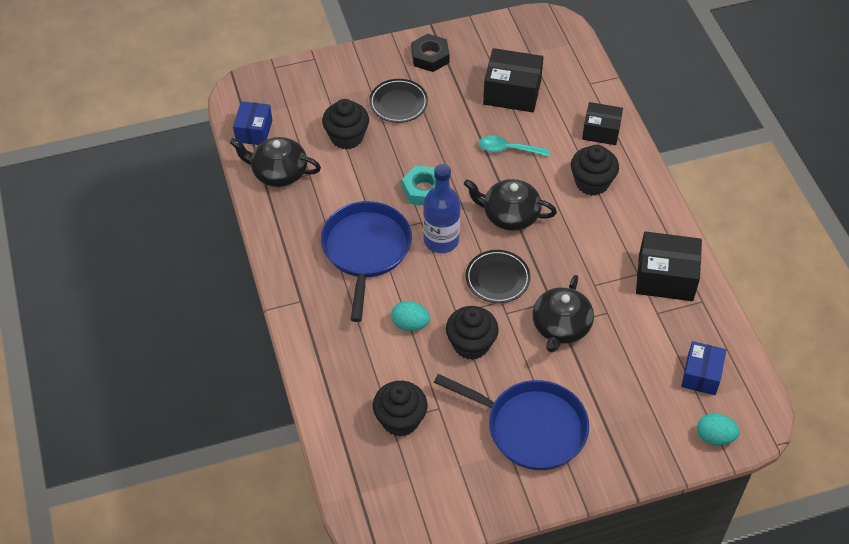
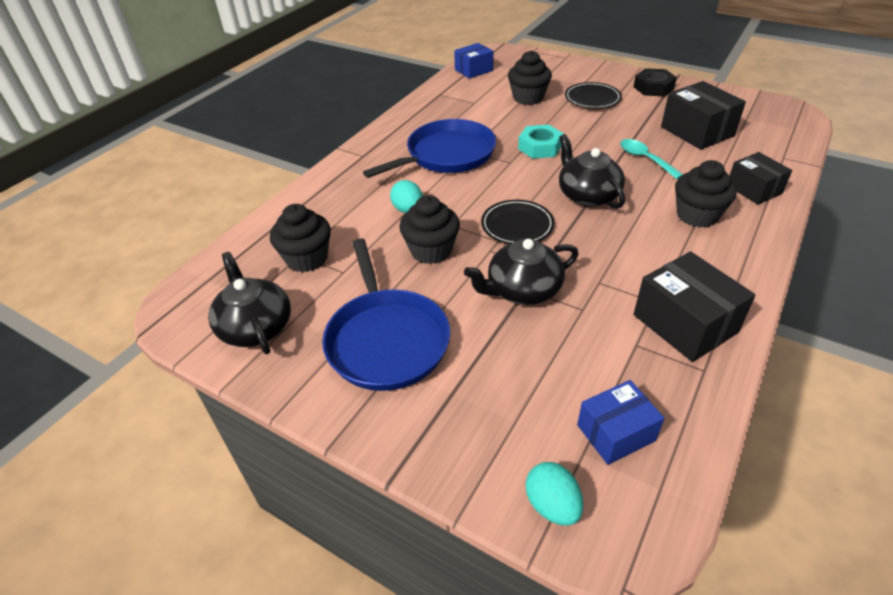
camera: 50 degrees right, 10 degrees down
(278, 172) = (456, 93): black teapot -> black teapot (255, 327)
(441, 240) = (508, 179): blue bottle -> none

